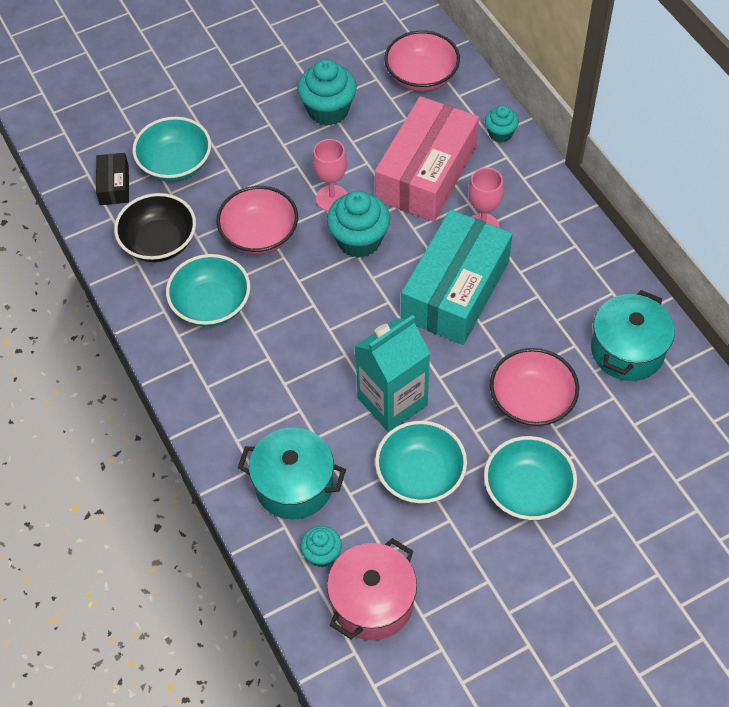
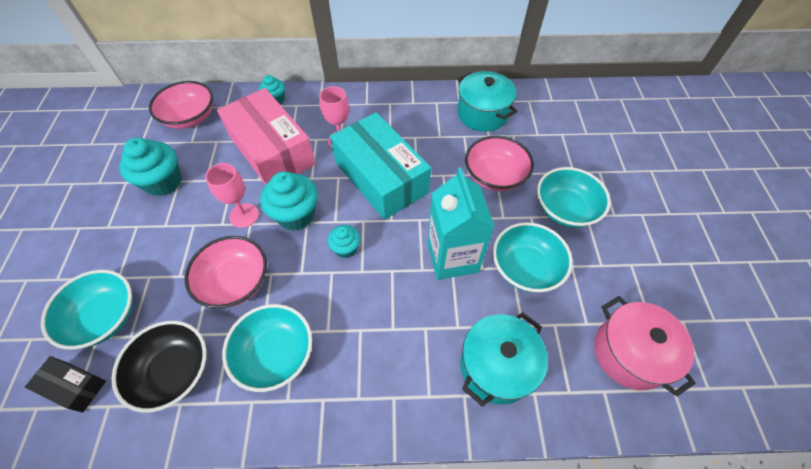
camera: 65 degrees left, 0 degrees up
(322, 554) = (572, 373): turquoise cupcake -> turquoise cupcake (346, 248)

